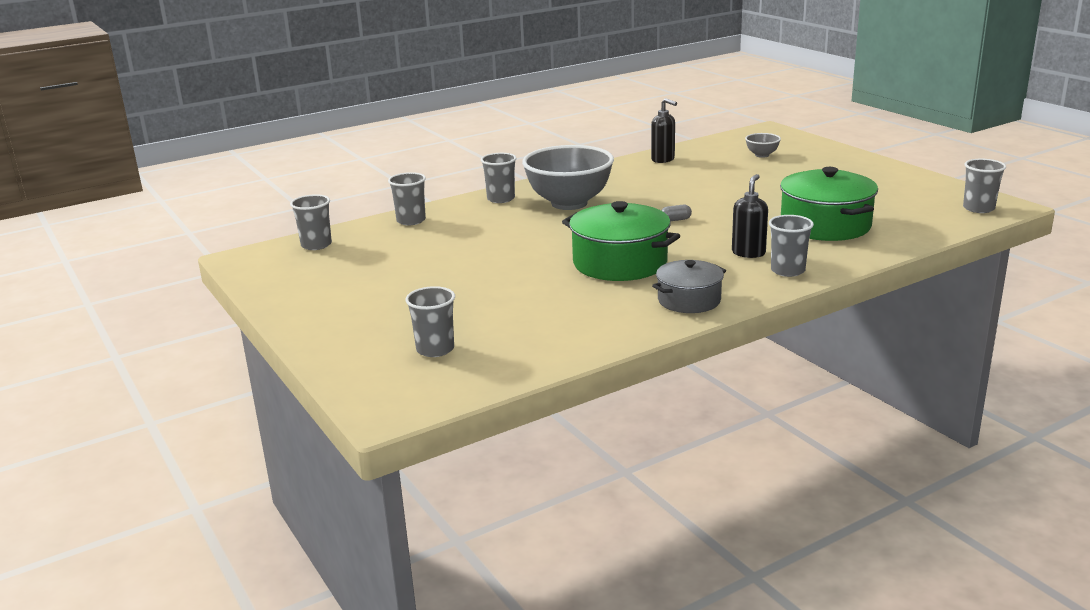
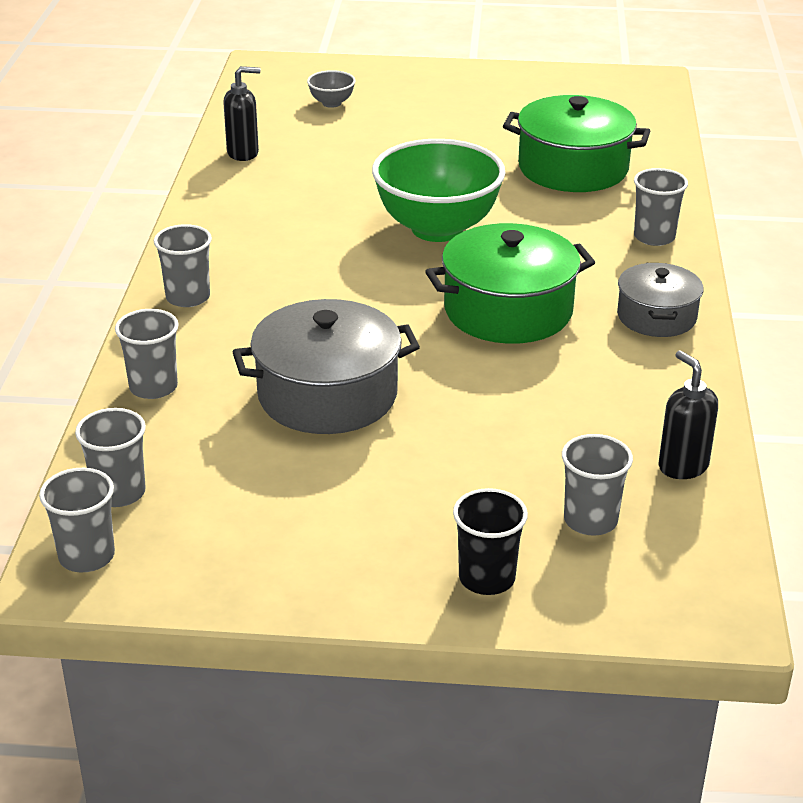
camera: 55 degrees left, 10 degrees up
(346, 341) = (487, 578): none -> black cup
(461, 253) = (327, 395): none -> grey pot
(569, 203) = (282, 263): grey bowl -> none
(675, 220) = (437, 229): grey capsule -> green bowl
(748, 253) = (584, 234): black soap dispenser -> black soap dispenser (682, 466)
(978, 208) = (639, 91): grey cup -> grey cup (86, 556)

